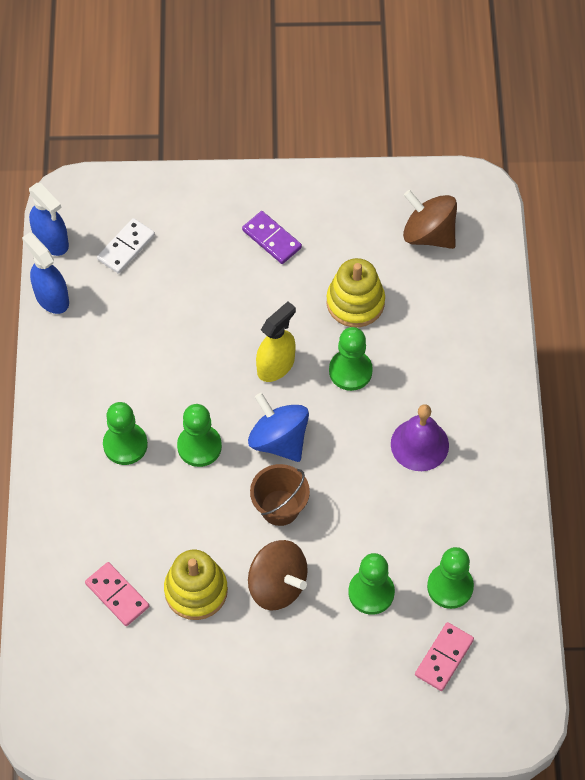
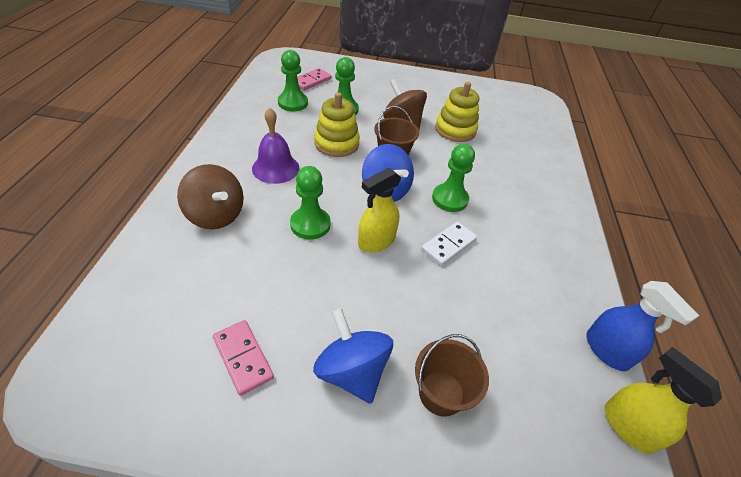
camera: 175 degrees left, 15 degrees down
(51, 241) = (628, 426): blue spray bottle -> yellow spray bottle
(117, 595) = (506, 137): pink domino -> pink domino (243, 358)
(125, 444) = (510, 211): green pawn -> none
(126, 247) = (531, 397): white domino -> white domino (448, 245)
(199, 237) = (441, 393): none -> brown bucket
(272, 239) = (352, 371): purple domino -> blue spinning top
(355, 302) = (282, 280): yellow stacking toy -> yellow stacking toy (336, 143)
(428, 234) = (163, 338): brown spinning top -> brown spinning top (216, 215)

